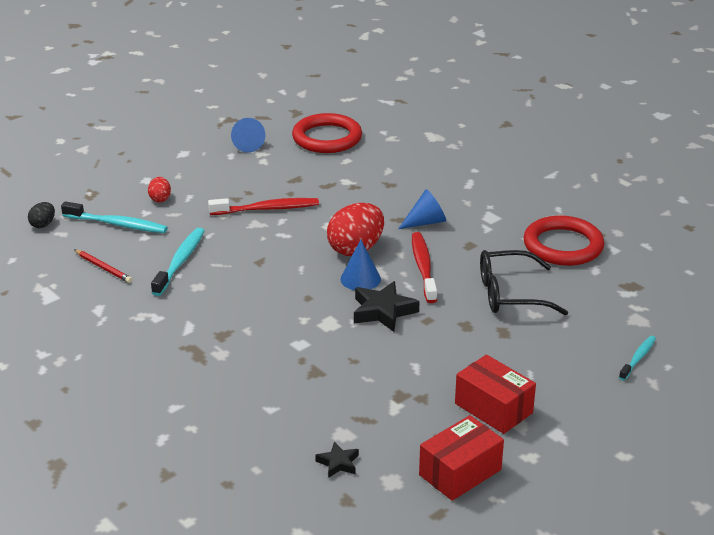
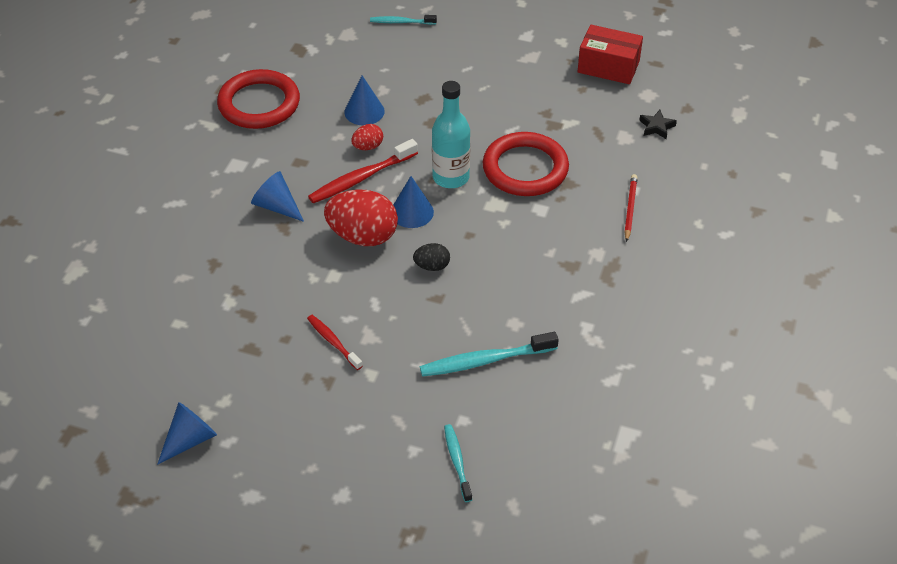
camera: 120 degrees left, 15 degrees up
(43, 224) = (510, 538): black egg -> black egg (432, 266)
(103, 268) = (545, 420): red pencil -> red pencil (630, 209)
(117, 224) = (457, 462): turquoise toothbrush -> turquoise toothbrush, size x0.61
(160, 199) = (376, 453): red egg -> red egg (368, 147)
(266, 209) = (333, 342): red toothbrush -> red toothbrush, size x0.61
(327, 138) = (129, 366): red ring -> red ring (525, 169)
(383, 311) = (451, 177): black star -> turquoise bottle
(493, 408) = (525, 73): red box -> none
(510, 294) = (364, 111): black glasses -> blue cone

